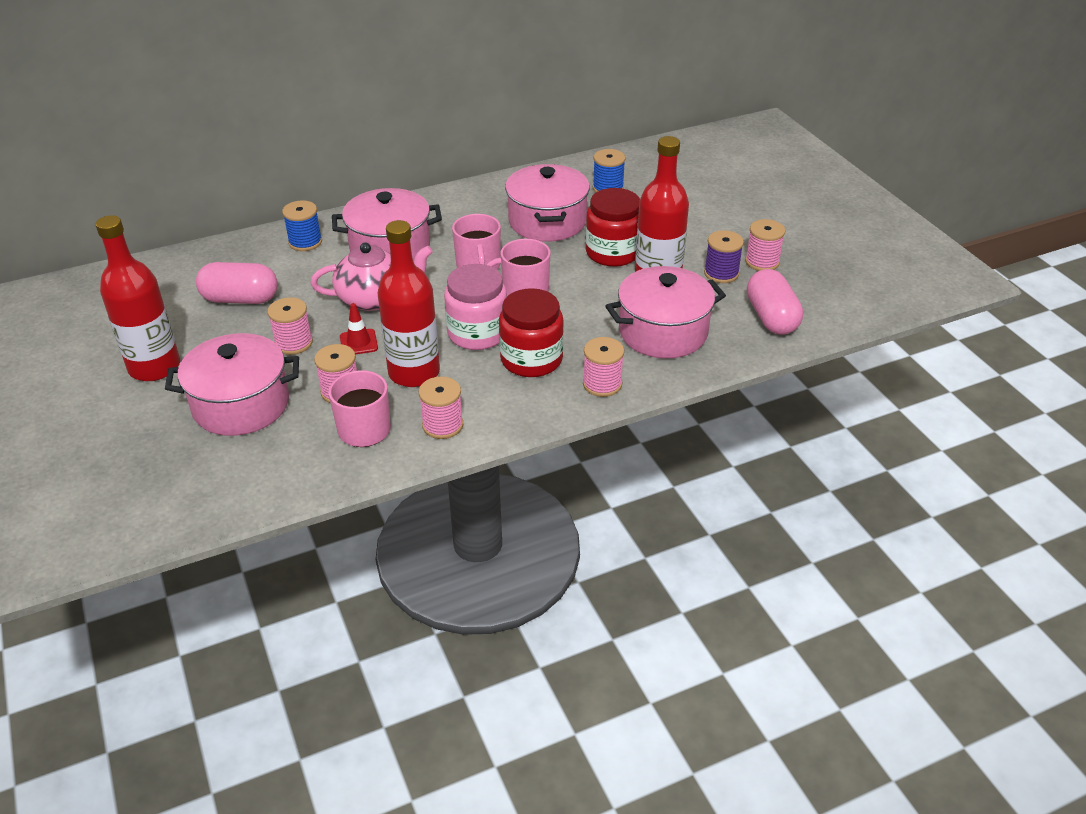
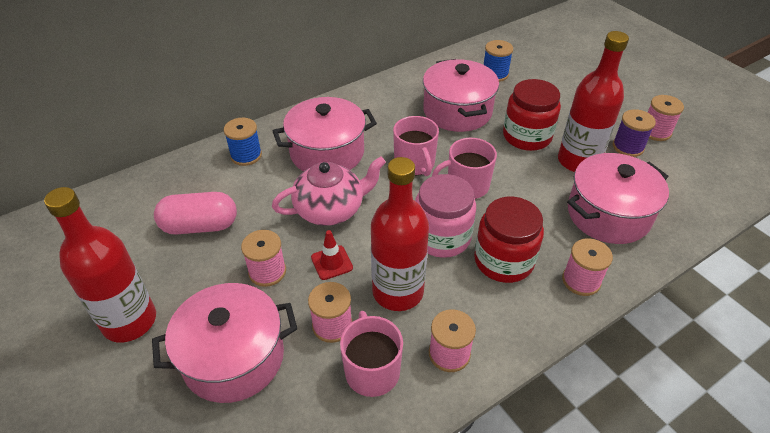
camera: 10 degrees left, 5 degrees up
(771, 317) = (693, 187): pink capsule -> none

